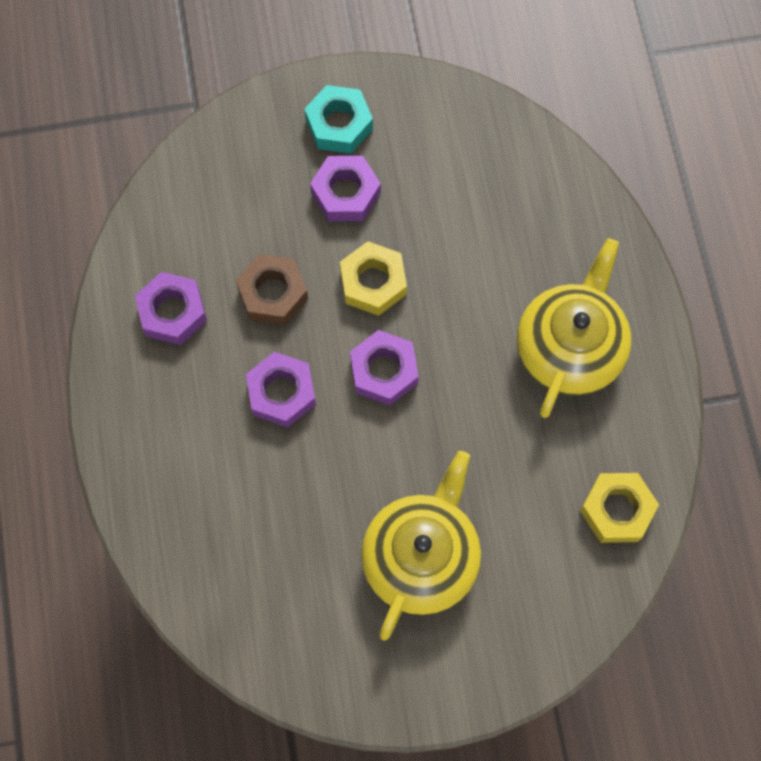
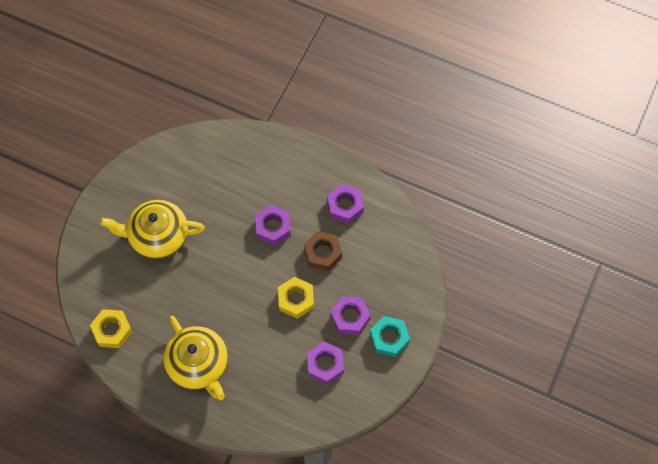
camera: 125 degrees right, 5 degrees down
(384, 371) = (250, 276): purple nut -> purple nut (325, 364)
(421, 557) = (157, 236): yellow teapot -> yellow teapot turned 120 degrees clockwise

